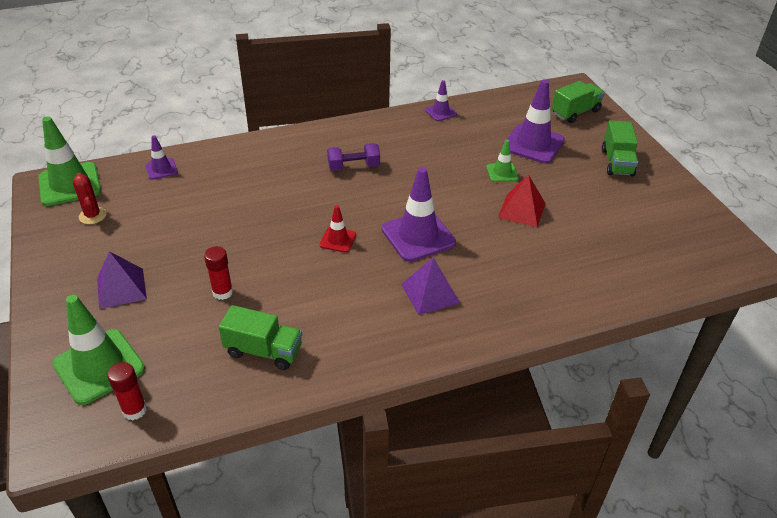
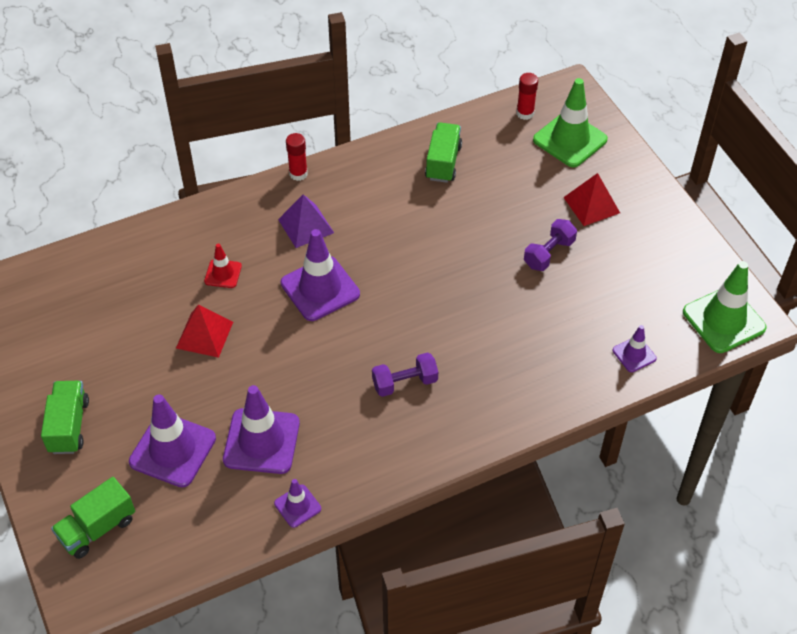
camera: 175 degrees right, 10 degrees up
(92, 216) = (670, 280): red cactus -> none
(121, 288) = (591, 205): purple pyramid -> red pyramid
(191, 247) = (549, 253): none -> purple dumbbell
(222, 292) = (498, 209): red glue stick -> red glue stick (298, 174)
(264, 351) = (443, 162): green truck -> green truck turned 90 degrees clockwise
(338, 240) = (403, 276): red traffic cone -> red traffic cone (223, 274)
(467, 143) = (261, 441): none -> purple traffic cone
(502, 173) = (220, 392): green traffic cone -> none

